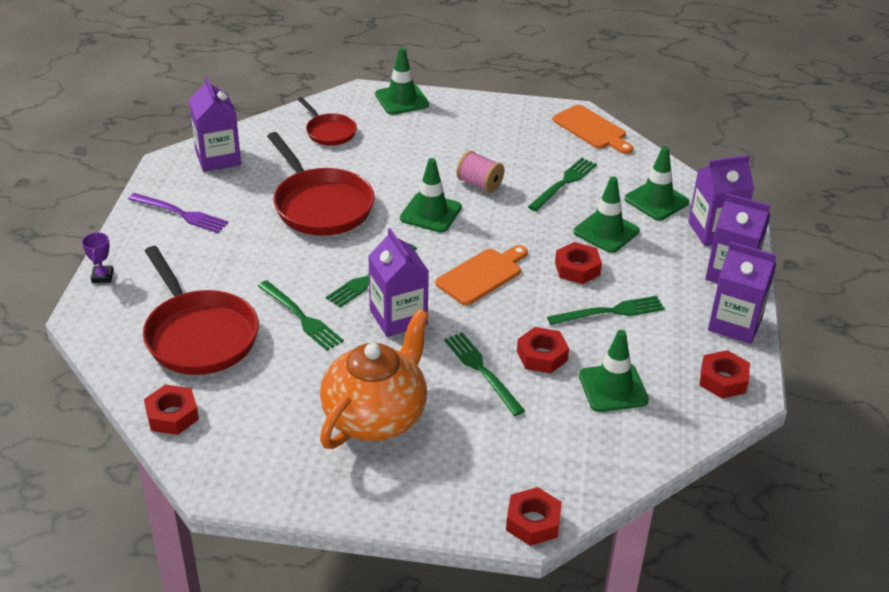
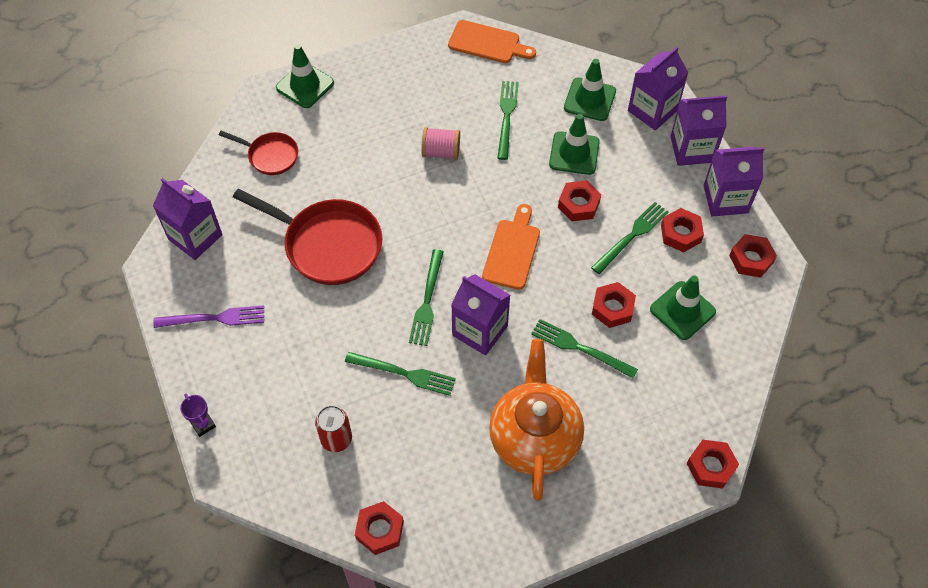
camera: 30 degrees left, 20 degrees up
(199, 335) = (336, 439): red pan -> red can
(430, 213) = (425, 205): green traffic cone -> none
(663, 330) = (681, 233): none -> red nut

